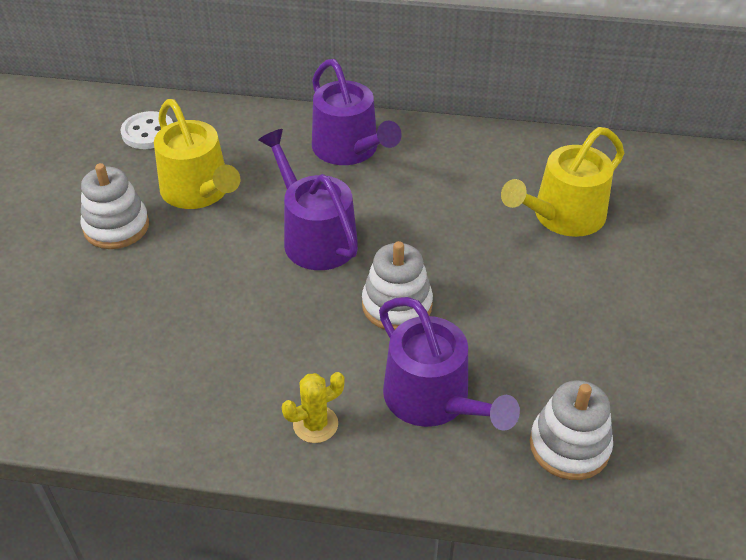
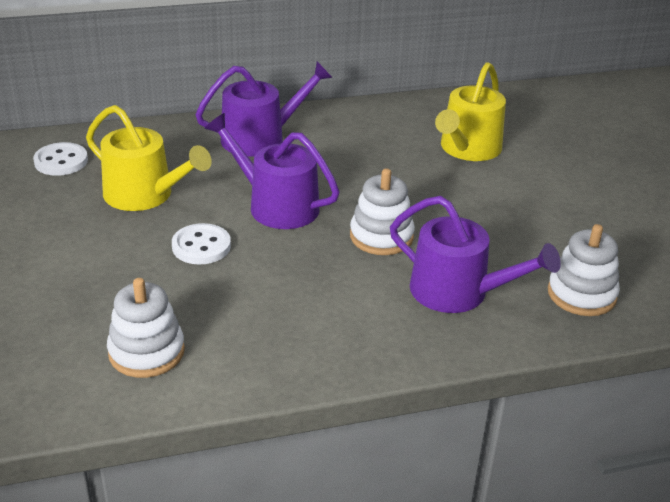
camera: 25 degrees left, 10 degrees down
(116, 227) = (84, 238): white stacking toy -> white stacking toy (146, 352)
(214, 267) = (201, 246): none -> white button
(315, 424) = (375, 334): yellow cactus -> none
(349, 149) = (260, 138): purple watering can -> purple watering can turned 60 degrees counterclockwise

